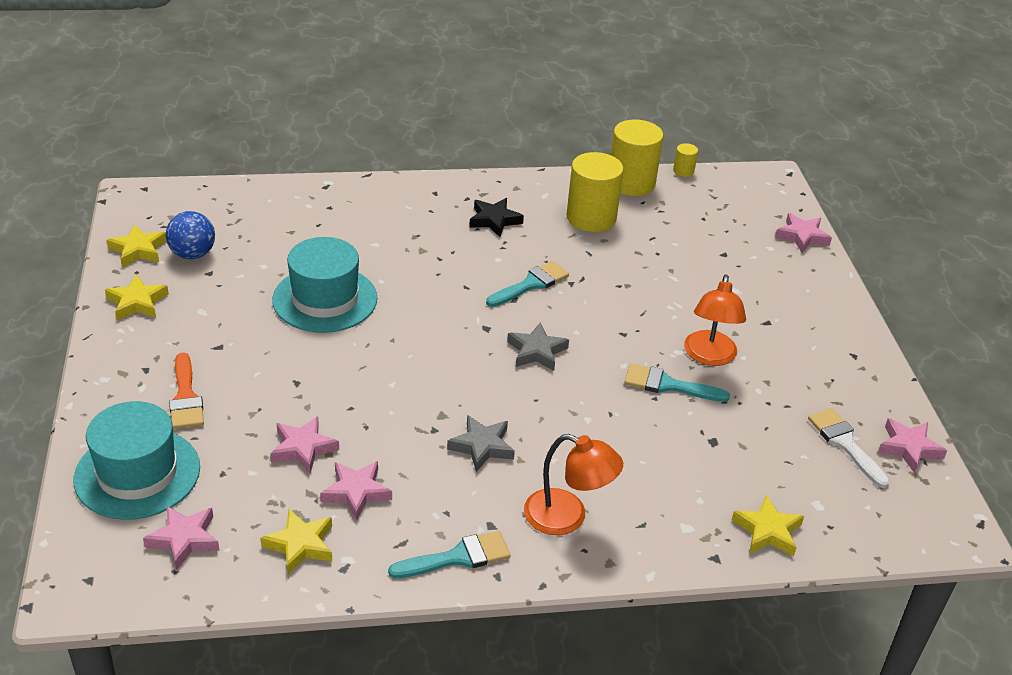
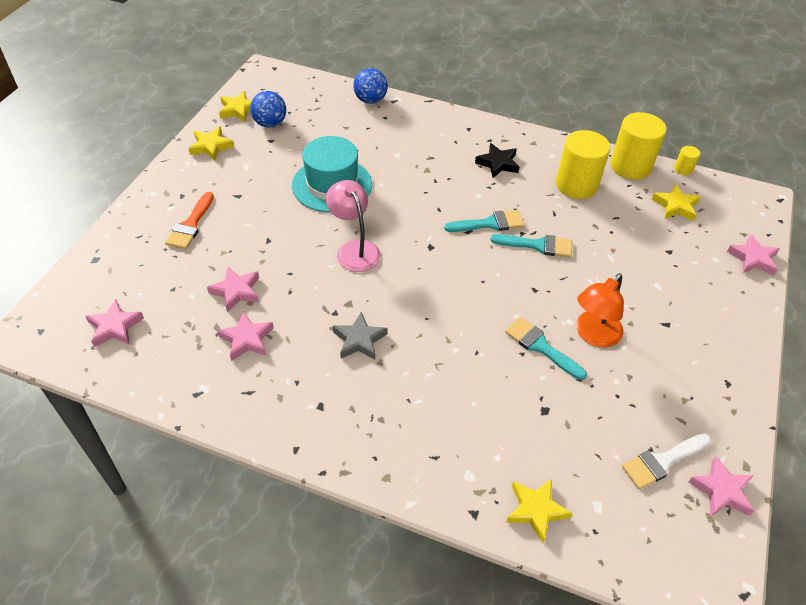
camera: 30 degrees right, 10 degrees up
(137, 473) = (122, 267): turquoise hat -> none
(297, 193) = (370, 100): none -> blue ball
(300, 545) = (182, 363): yellow star -> yellow star (675, 206)
(405, 358) = (354, 249): none -> pink lamp
(458, 557) = (278, 421): turquoise brush -> turquoise brush (537, 245)
(536, 351) = (455, 279): grey star -> none
(567, 517) = (381, 425): orange lamp -> none
(845, 444) = (662, 461): white brush -> white brush turned 120 degrees counterclockwise

